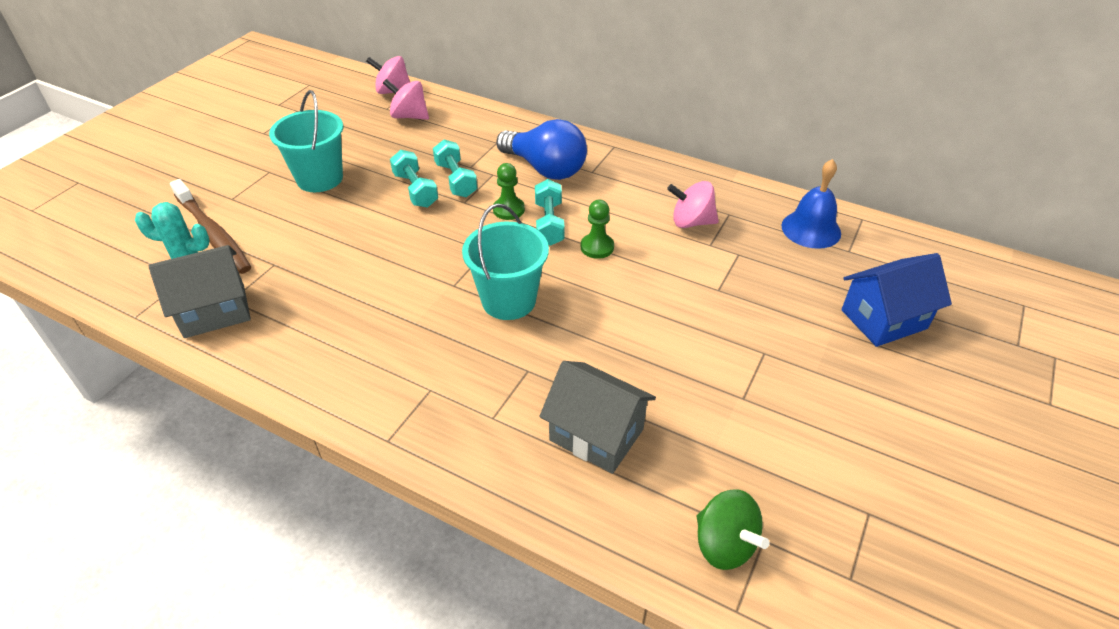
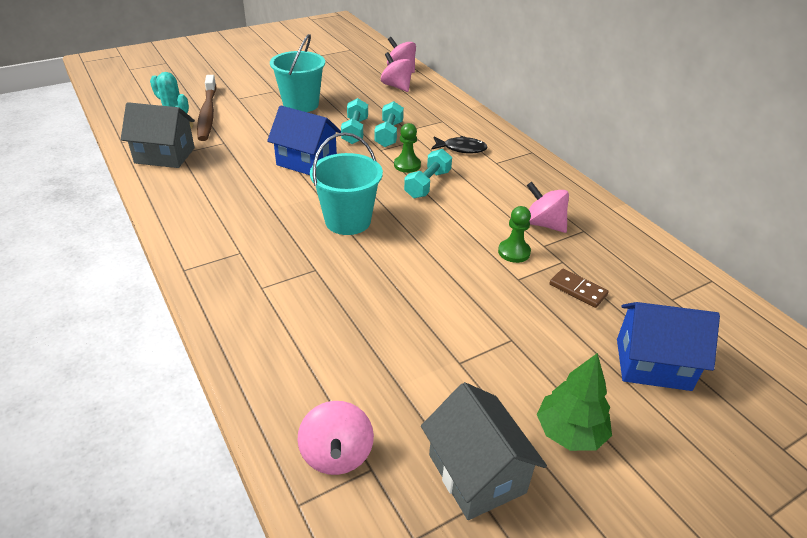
camera: 30 degrees right, 5 degrees down
(397, 249) = (306, 162): none -> blue house
(545, 168) = (461, 149): blue light bulb -> black fish
(596, 434) = (320, 332): grey house -> grey house (476, 473)
(597, 247) = (448, 212): green pawn -> green pawn (514, 252)
(724, 544) = (336, 454): green spinning top -> pink spinning top
(774, 277) = (577, 290): none -> brown domino
(811, 229) = (650, 269): blue bell -> none
(878, 414) = (570, 432): none -> green tree

